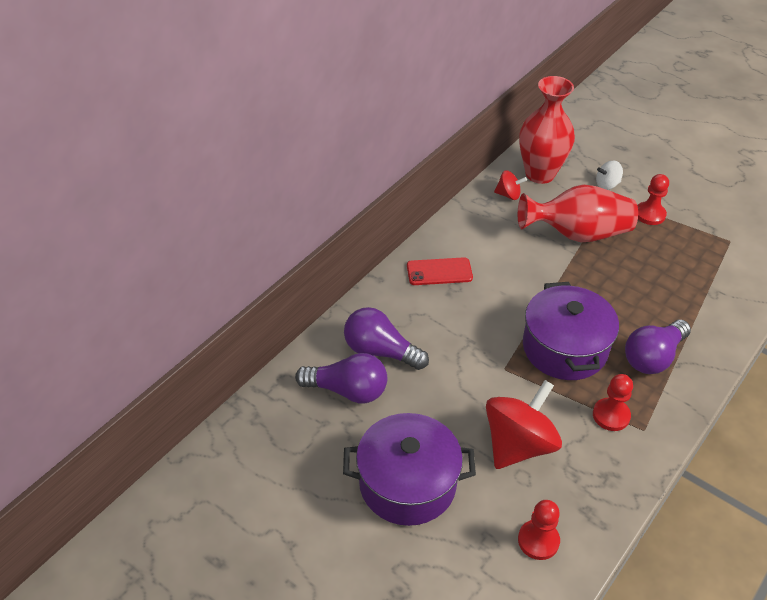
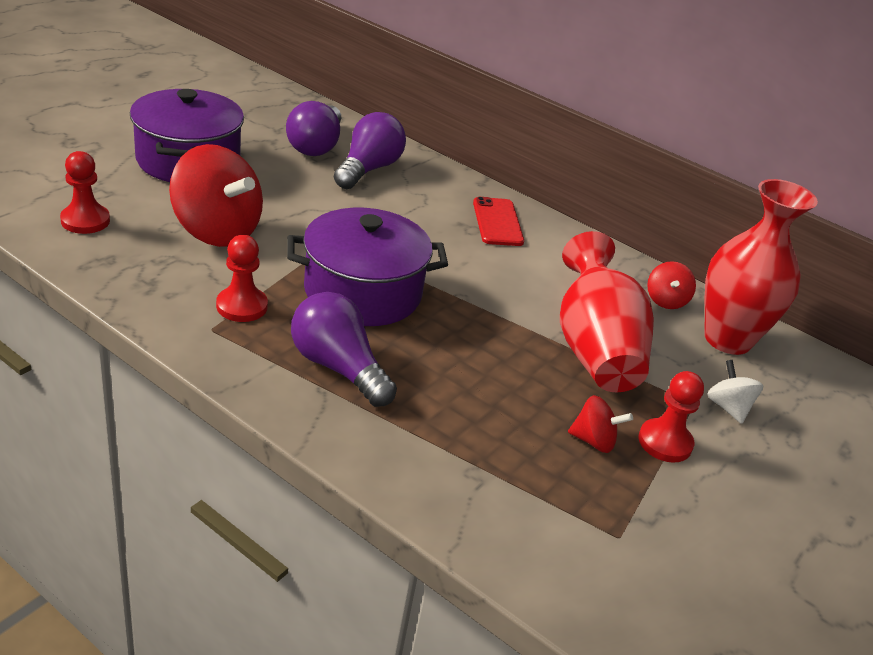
camera: 85 degrees right, 10 degrees down
(663, 243) = (593, 441): none -> red spinning top

